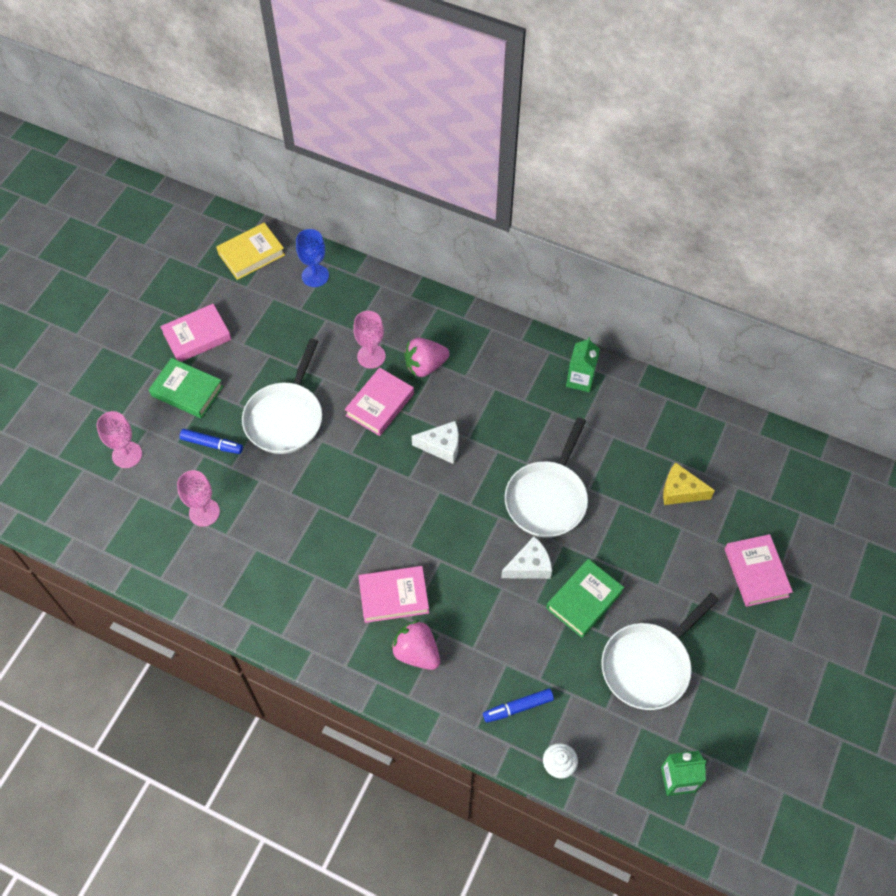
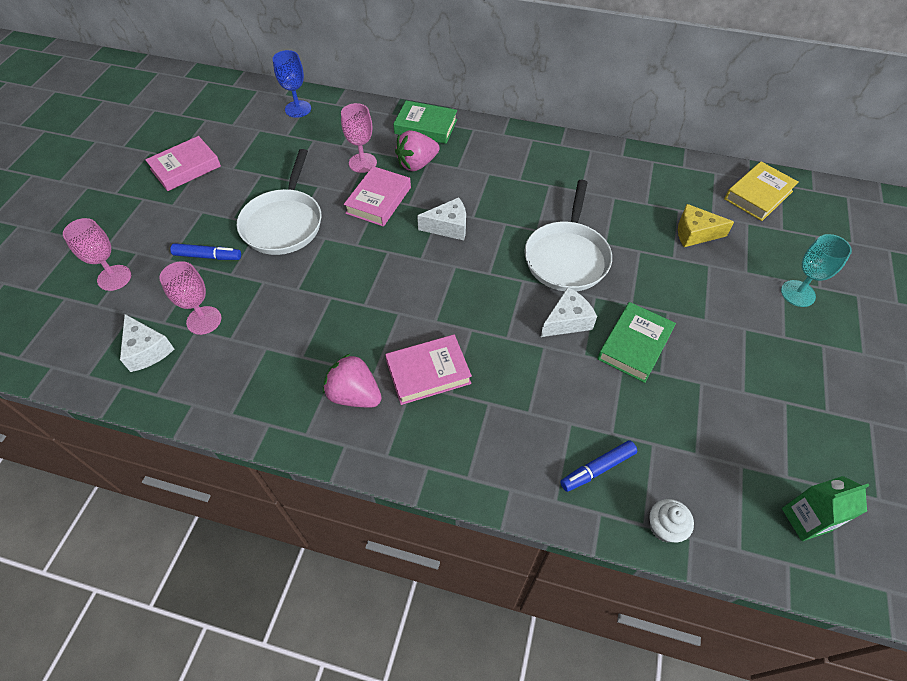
camera: 10 degrees left, 5 degrees down
(154, 534) = (147, 350): none -> white cheese
(187, 391) = (178, 213): green book -> green book (425, 126)
(251, 254) = (234, 100): yellow book -> yellow book (758, 195)
(416, 652) = (466, 427): pink strawberry -> pink strawberry (354, 394)
(580, 379) = (567, 157): green carton -> none
(649, 665) = (725, 399): white pan -> none
(756, 572) = (798, 293): pink book -> turquoise goblet

